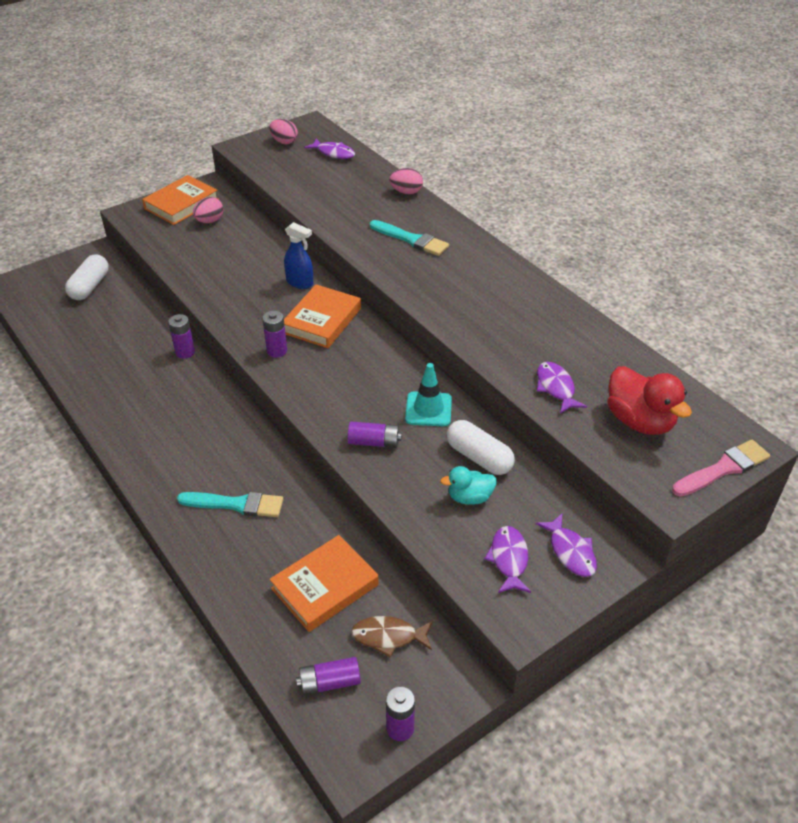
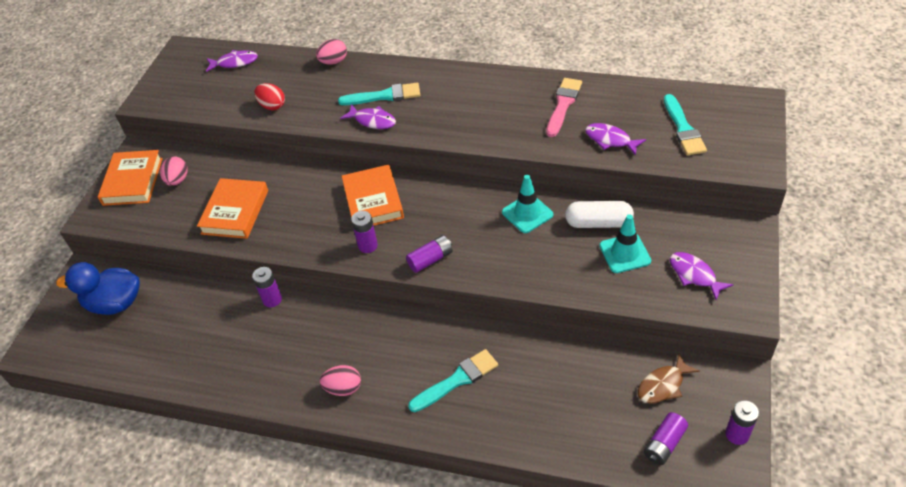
camera: 35 degrees left, 5 degrees up
(90, 286) = (115, 303): white capsule -> blue duck
(284, 142) = (179, 76): pink egg -> pink egg (343, 388)
(300, 283) = (319, 183): blue spray bottle -> none
(320, 199) = (272, 106): none -> red egg
(325, 587) = (586, 386): orange book -> orange book (235, 212)
(374, 442) = (520, 262): purple battery -> purple battery (430, 259)
(469, 497) = (624, 253): turquoise duck -> turquoise traffic cone
(570, 551) = (721, 243): purple fish -> purple fish (372, 121)
(639, 421) = (683, 128): red duck -> turquoise brush
(723, 468) = (760, 126): pink brush -> pink brush (563, 105)

